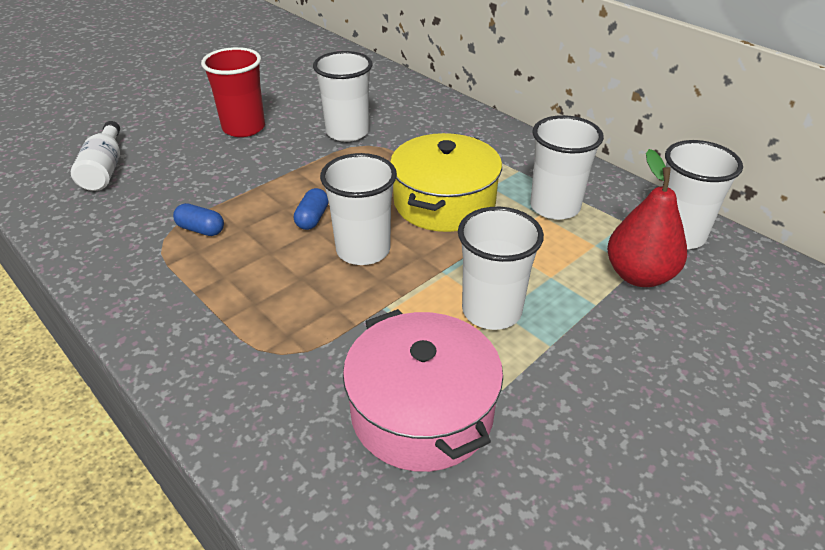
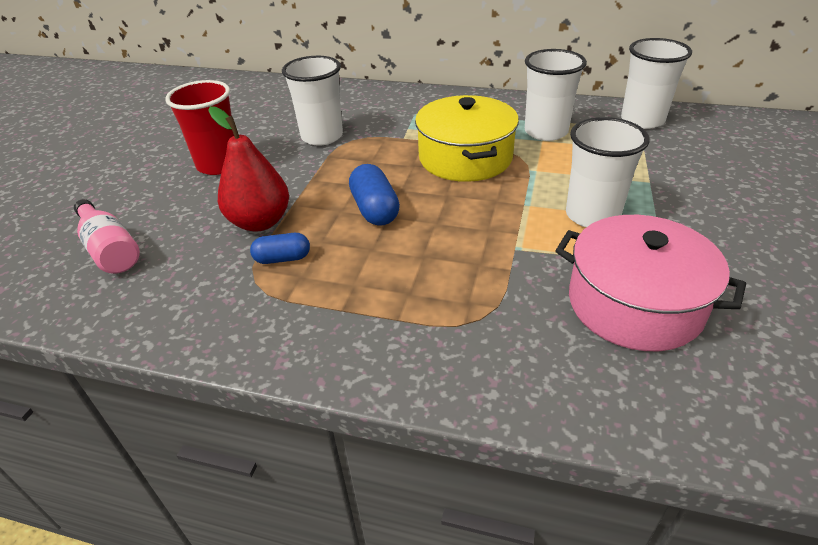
camera: 30 degrees left, 0 degrees up
(105, 169) = (110, 249): white bottle -> pink bottle
(312, 218) = (375, 209): blue capsule -> blue capsule, size x1.53
(363, 250) = (447, 215): white cup -> none
(639, 275) = (651, 153): red pear -> red pear (260, 222)

